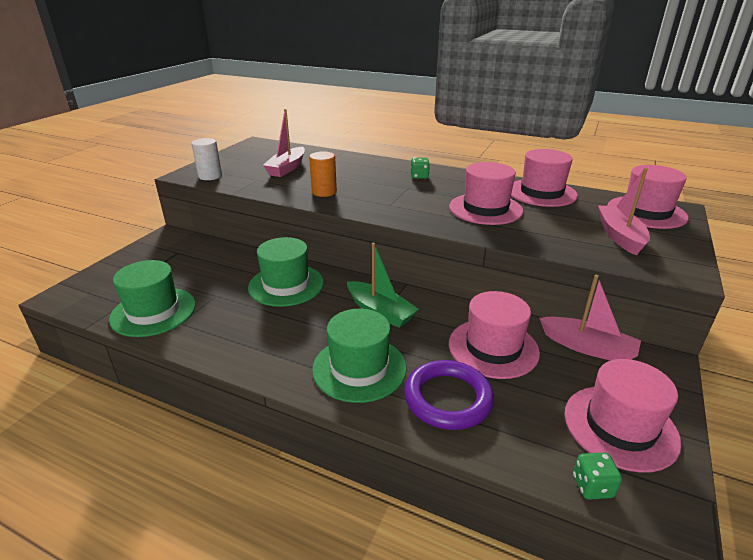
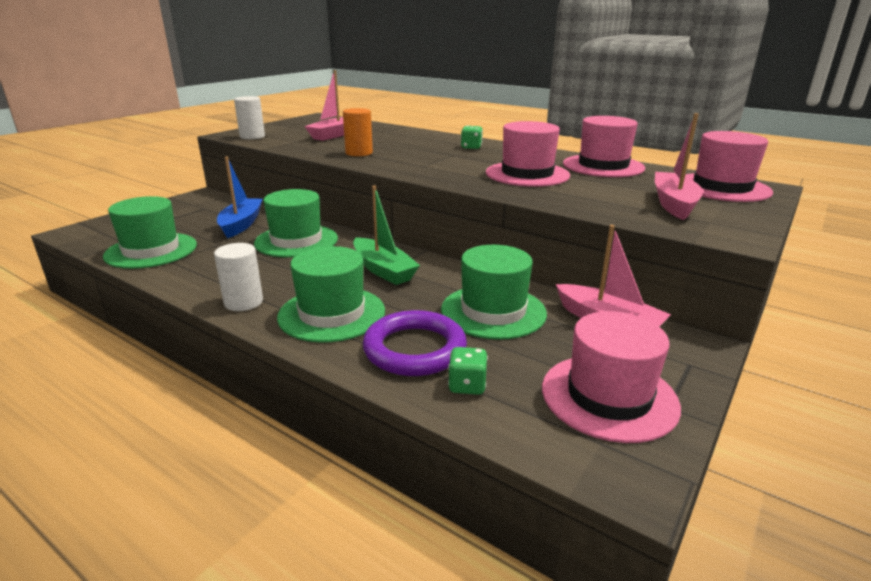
camera: 10 degrees right, 5 degrees down
(224, 270) = (241, 224): none -> blue boat
(274, 365) = (243, 302): none -> white cylinder
(493, 348) = (493, 311): pink hat -> green hat
(592, 486) = (542, 446): green dice -> green dice (467, 385)

